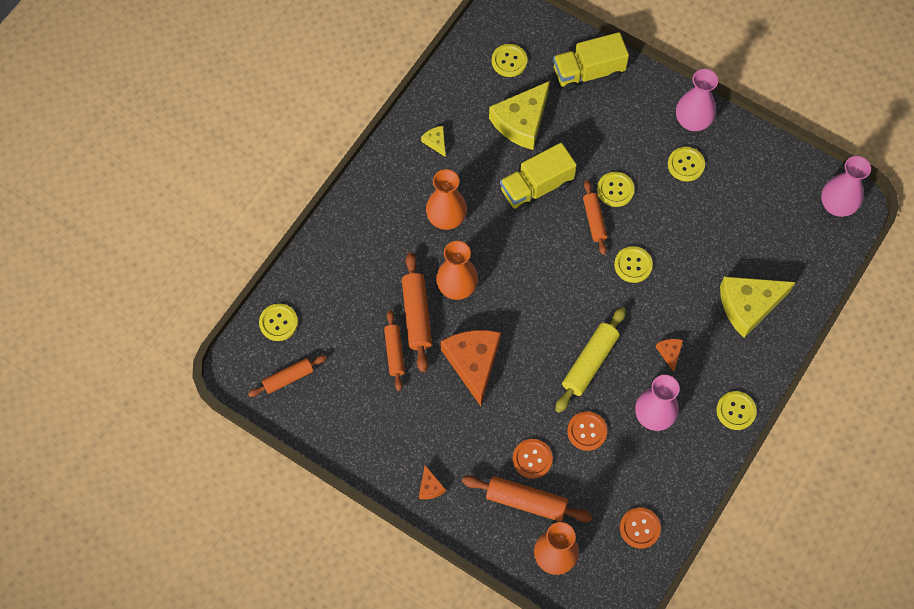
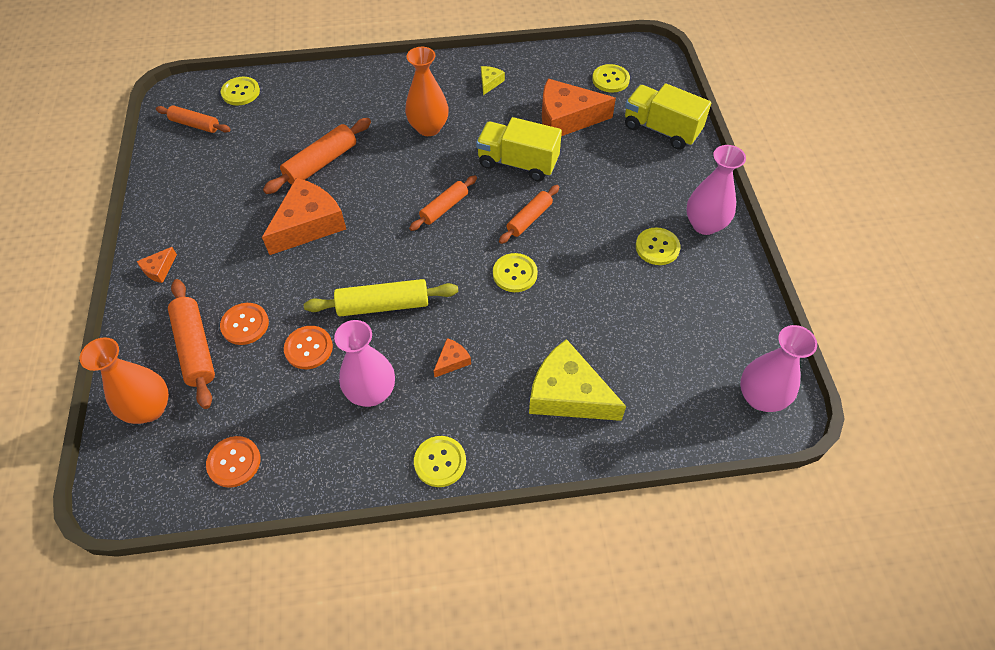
camera: 50 degrees right, 10 degrees down
(394, 352) = (273, 170): orange rolling pin -> orange rolling pin (444, 208)
(457, 287) = (371, 171): orange vase -> none
(521, 122) = (566, 118): yellow cheese -> orange cheese
(615, 190) = (574, 214): yellow button -> none

